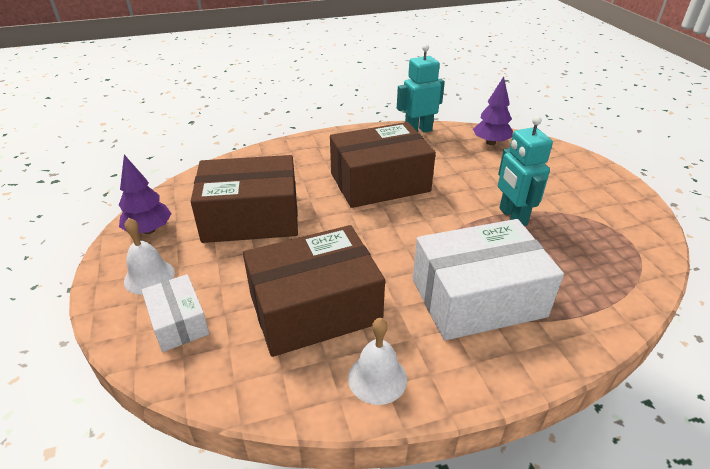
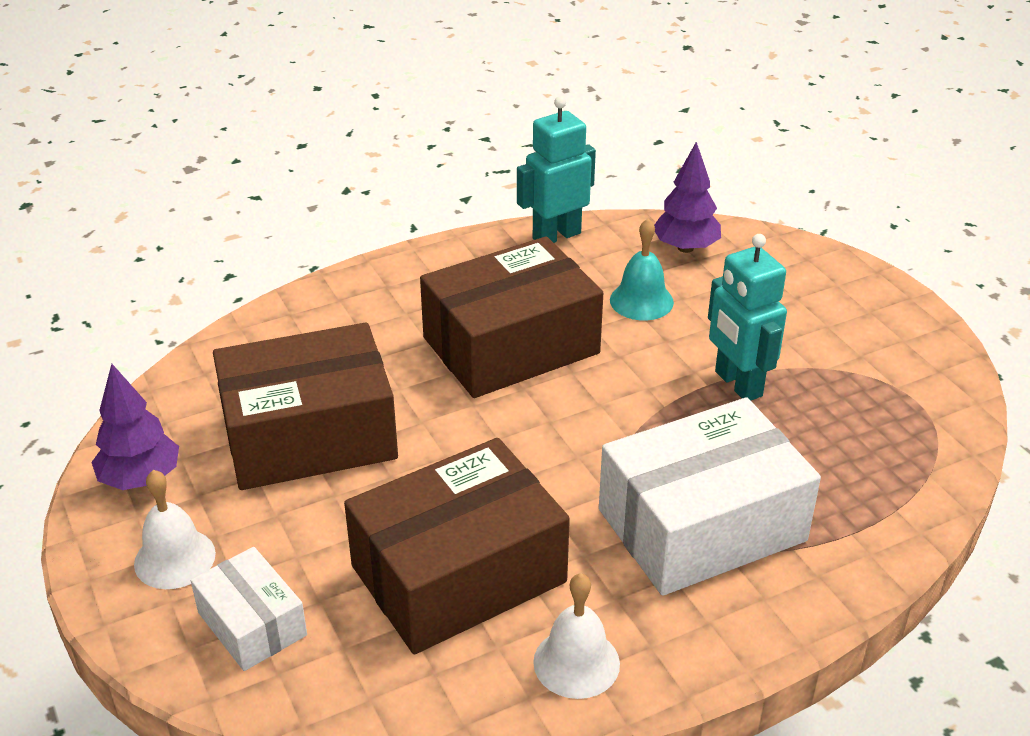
camera: 10 degrees left, 0 degrees up
(460, 167) = (641, 301): none -> turquoise bell

